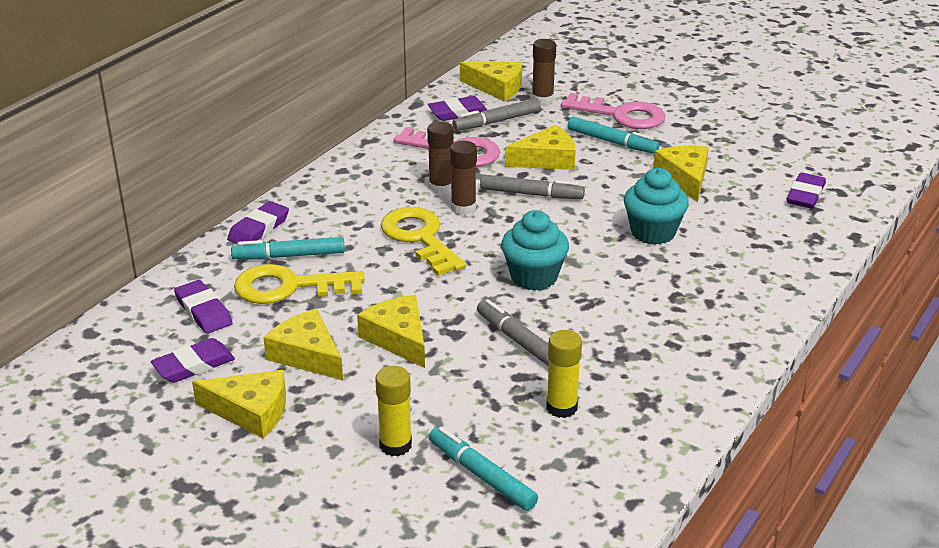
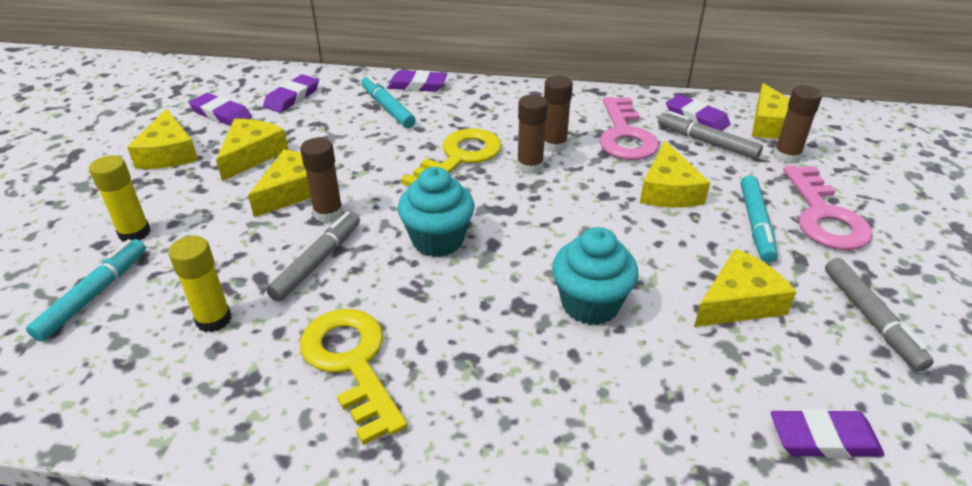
camera: 65 degrees right, 5 degrees up
(288, 287) = (343, 120): yellow key -> yellow key (351, 363)
(452, 325) = (328, 213): none -> brown glue stick
(531, 194) = (591, 198): grey marker -> grey marker (871, 319)
(547, 159) = (668, 190): yellow cheese -> yellow cheese turned 45 degrees clockwise

